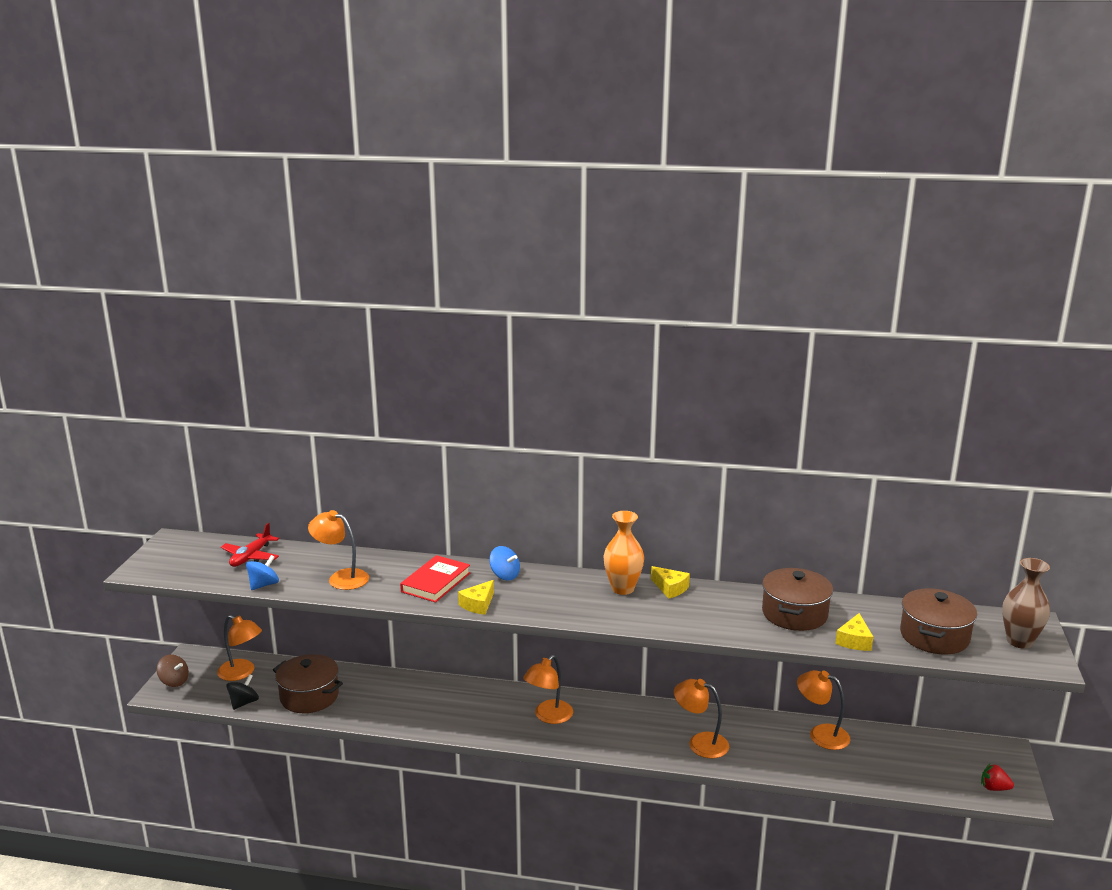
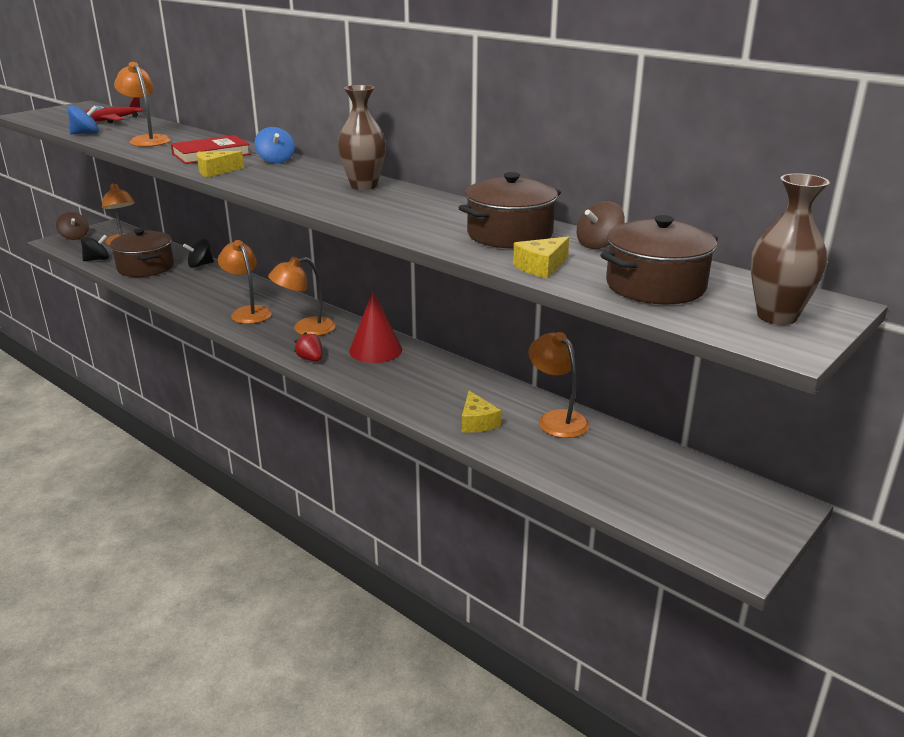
camera: 30 degrees right, 5 degrees up
(360, 676) = (200, 265): none -> black spinning top
(623, 588) = (364, 186): orange vase -> brown vase
(629, 718) = (375, 350): none -> red cone
(670, 588) = (411, 194): yellow cheese -> yellow cheese (477, 422)
(700, 743) = (416, 387): orange lamp -> orange lamp (248, 312)
(857, 606) = (598, 244): none -> brown spinning top
(994, 788) = (715, 536): red strawberry -> red strawberry (310, 359)

